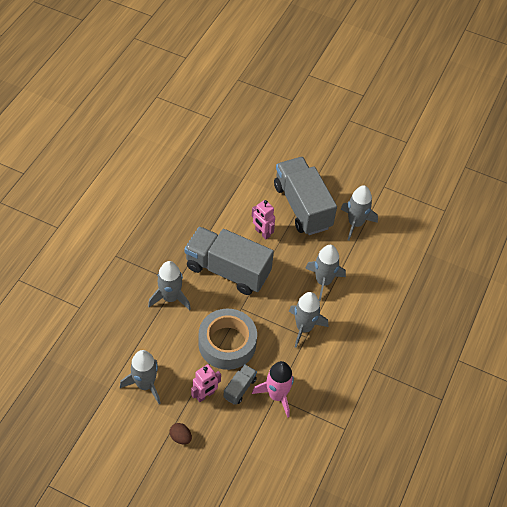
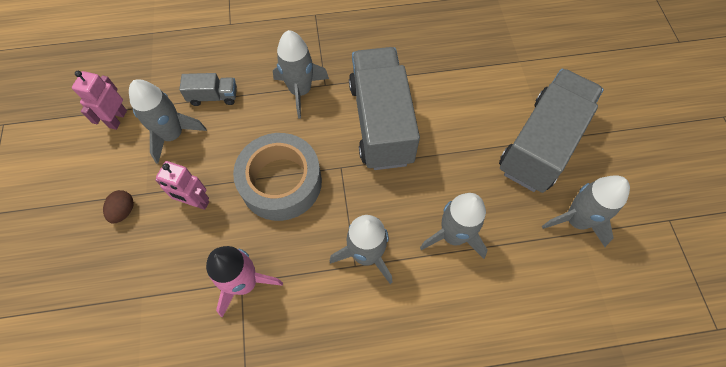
camera: 60 degrees right, 10 degrees up
(240, 388) = (227, 234): grey truck -> grey truck (213, 96)
(262, 233) = (463, 125): pink robot -> pink robot (117, 119)

